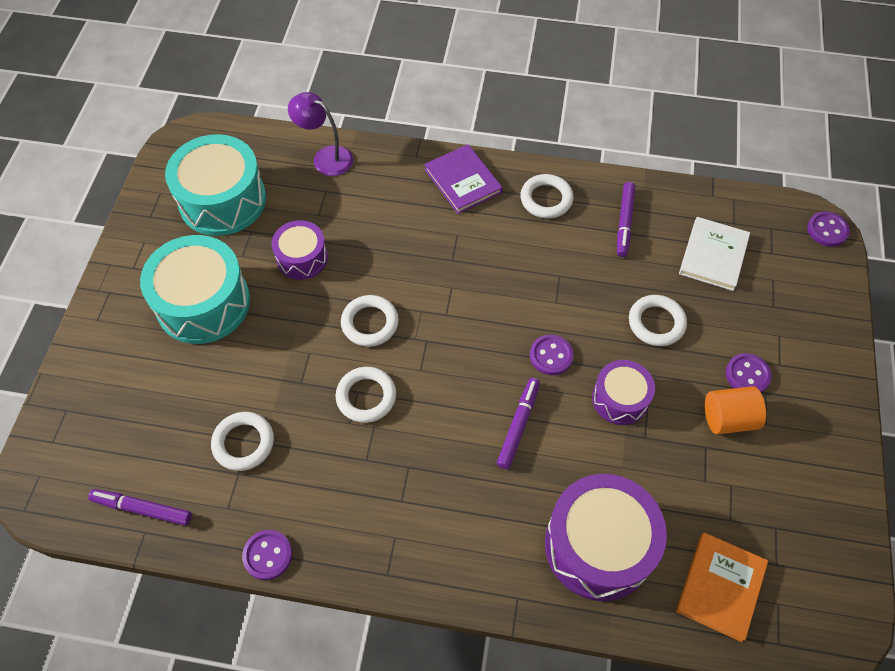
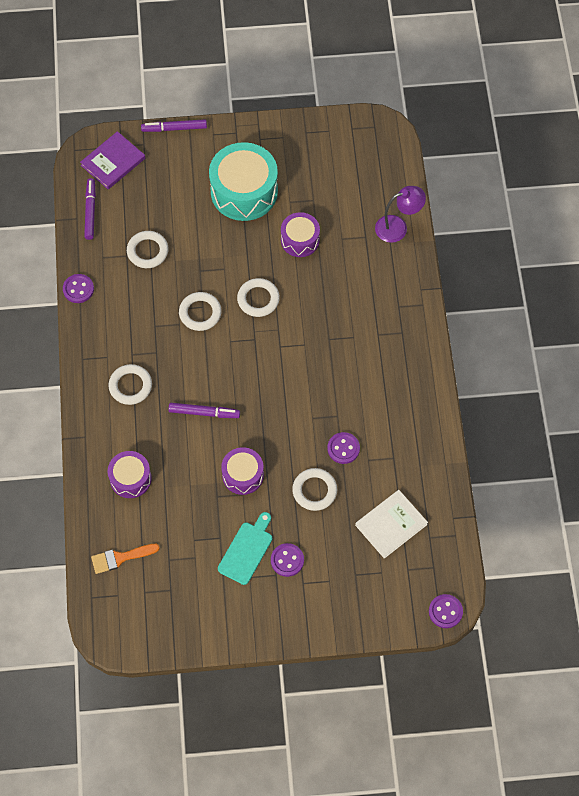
camera: 75 degrees right, 5 degrees up
(222, 200) = (334, 172): turquoise drum -> none
(326, 157) = (398, 227): purple lamp -> purple lamp turned 60 degrees clockwise
(463, 181) = (406, 328): purple book -> purple book (113, 162)
(546, 199) = (408, 392): white ring -> white ring (130, 386)
(551, 356) = (265, 423): purple button -> purple button (343, 448)
(598, 545) = (130, 478): purple drum -> purple drum, size x0.57
(624, 222) = (403, 454): purple marker -> purple marker (174, 128)
(713, 255) = (391, 525): white book -> white book turned 45 degrees counterclockwise
(720, 587) = (120, 558): orange book -> orange brush
(728, 418) = (246, 550): orange cylinder -> turquoise cutting board

